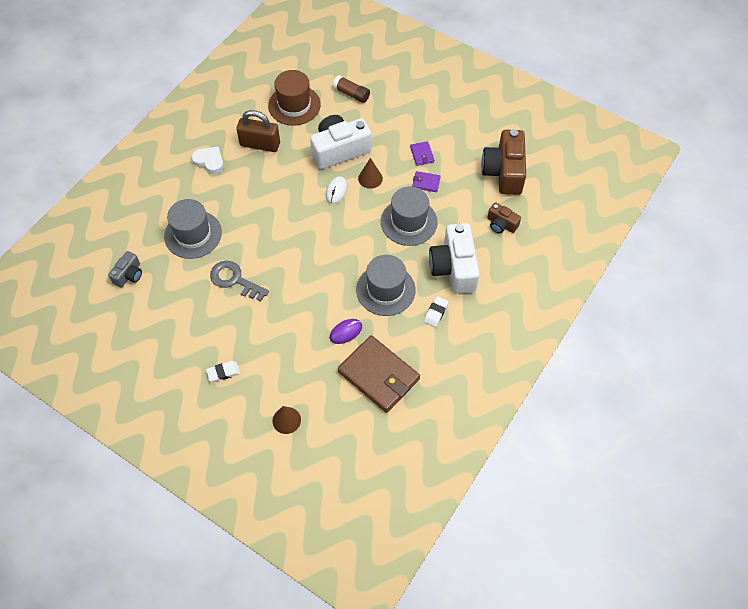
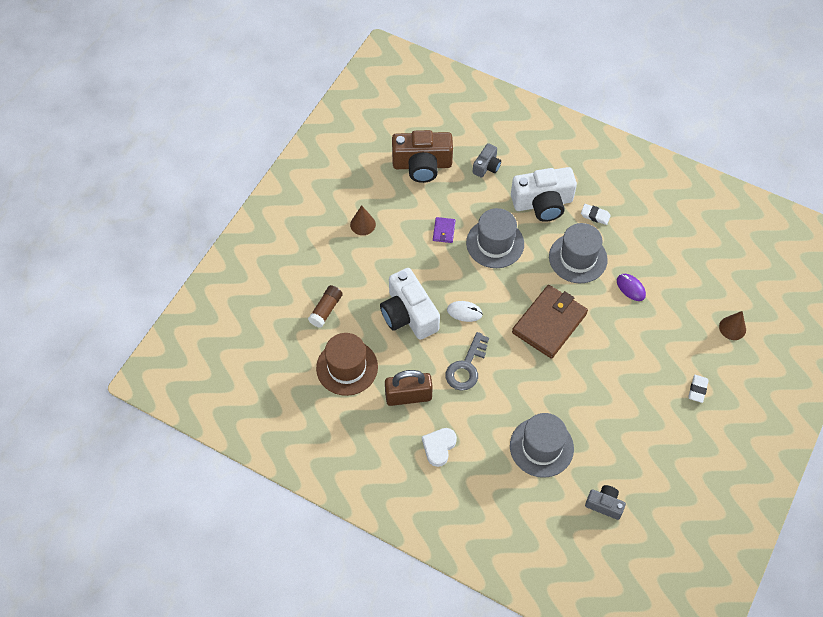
camera: 95 degrees left, 0 degrees up
(223, 372) = (697, 389): white eraser -> white eraser turned 45 degrees clockwise
(235, 280) = (591, 395): grey key -> grey key (466, 367)
(260, 144) = (408, 396): brown padlock -> brown padlock turned 75 degrees clockwise
(370, 178) = (444, 282): brown cone -> brown cone (363, 224)
(379, 375) = (670, 257): brown wallet -> brown wallet (549, 323)
(422, 154) = (407, 236): purple wallet -> none
(501, 224) = (486, 166): brown camera -> grey camera

